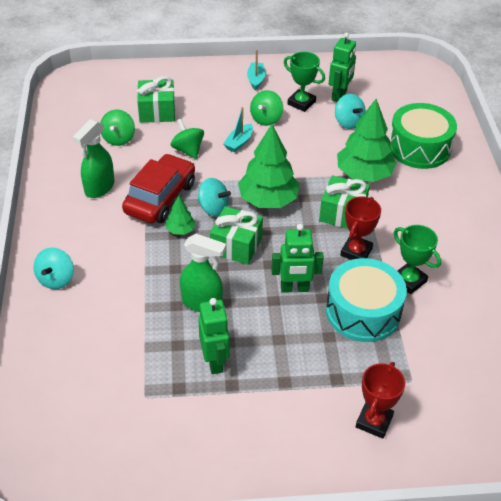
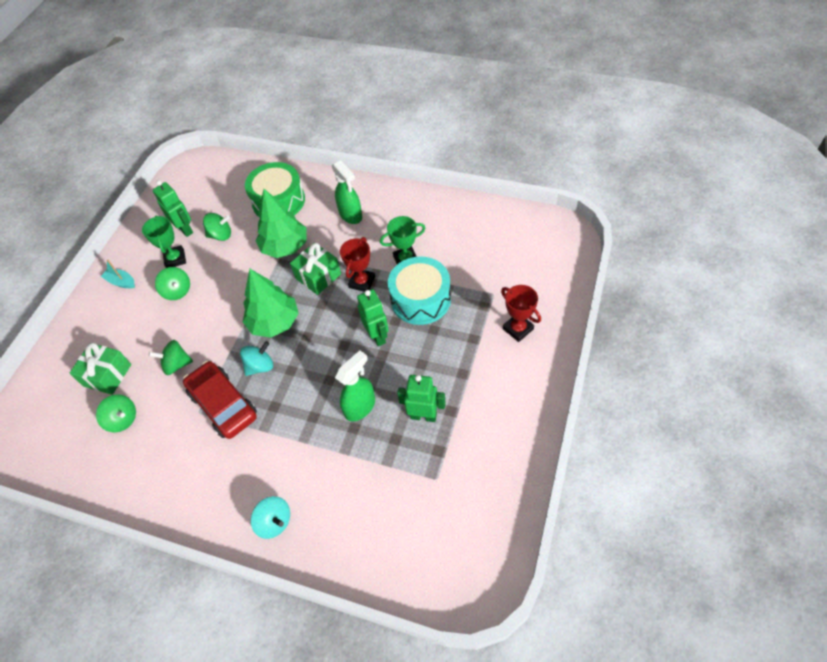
camera: 60 degrees left, 10 degrees up
(99, 188) = (179, 454): green spray bottle -> green spray bottle (351, 215)
(180, 230) = (271, 399): green tree -> none
(236, 246) = (312, 362): green gift -> none
(239, 142) = (193, 321): turquoise boat -> none
(294, 288) = (377, 336): green robot -> green robot turned 45 degrees counterclockwise
(301, 103) = (175, 259): green trophy -> green trophy turned 75 degrees counterclockwise
(348, 122) = (221, 235): turquoise spinning top -> green spinning top
(356, 252) = (362, 282): red trophy -> red trophy turned 60 degrees clockwise

